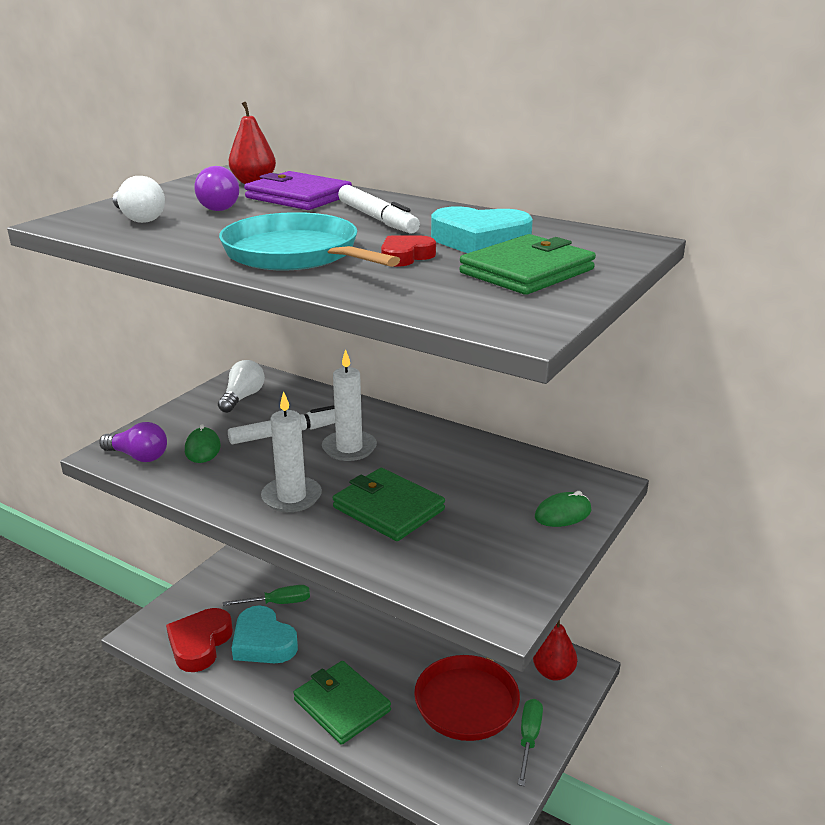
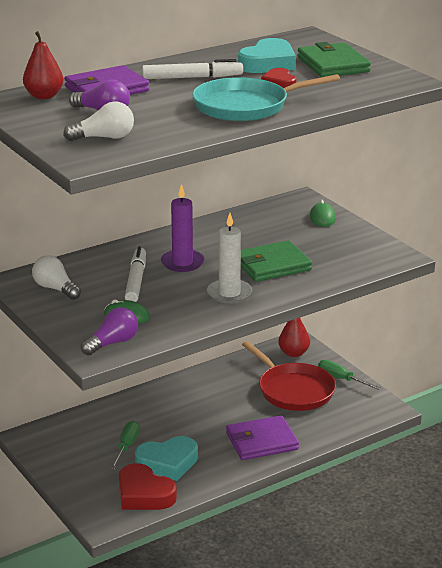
camera: 65 degrees left, 0 degrees up
(342, 705) = (261, 441): green wallet -> purple wallet
(349, 448) = (182, 263): white candle -> purple candle

